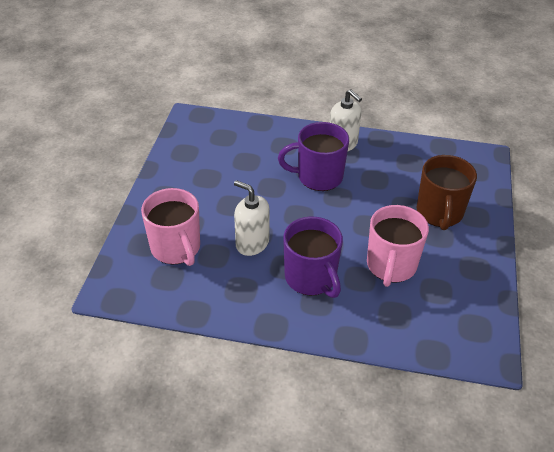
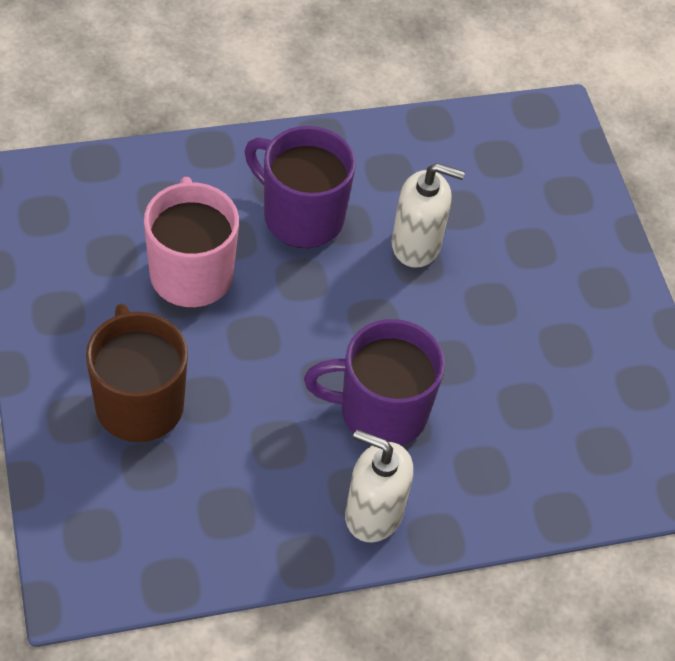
camera: 150 degrees right, 10 degrees up
(176, 248) = (518, 202): pink mug -> none
(318, 177) = (380, 412): purple mug -> purple mug turned 150 degrees counterclockwise

